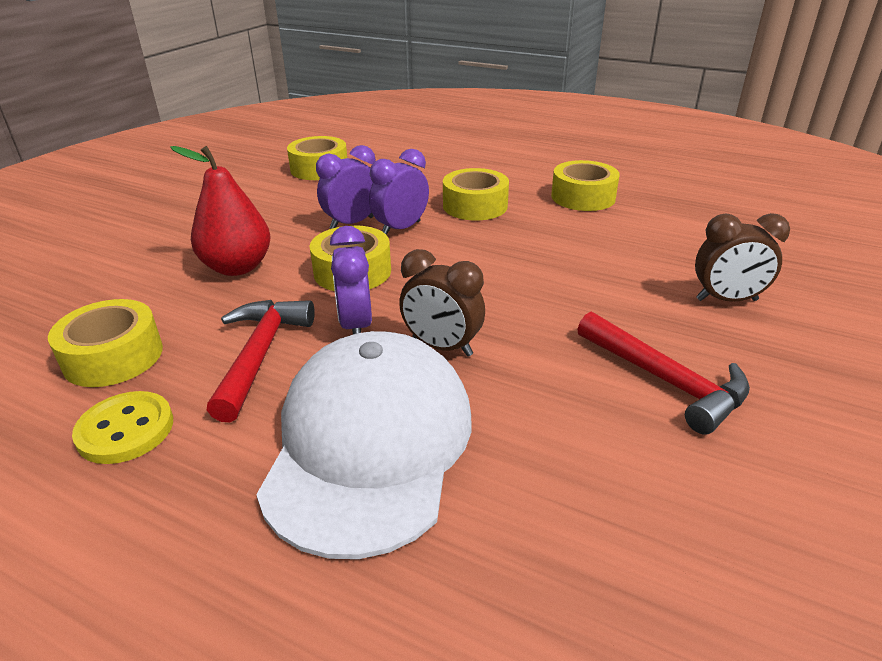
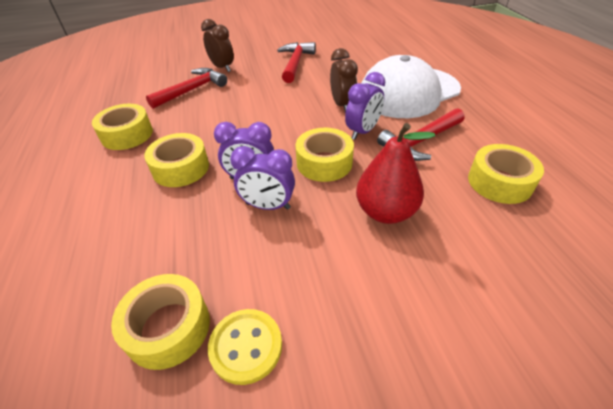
camera: 130 degrees left, 10 degrees up
(125, 430) = (501, 139): yellow button -> yellow button (246, 346)
(659, 254) = (192, 90): none -> red hammer

